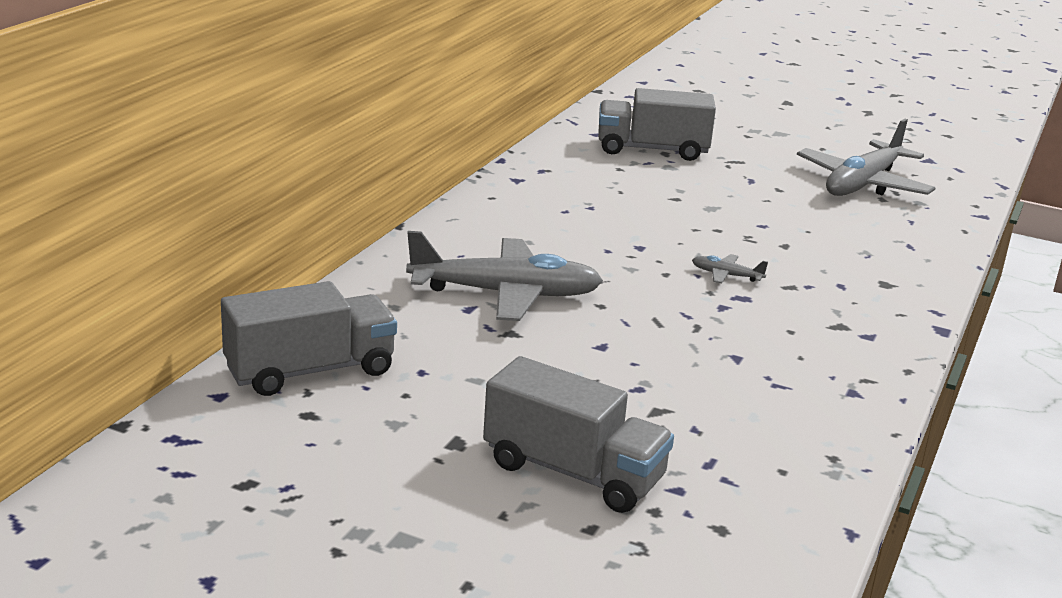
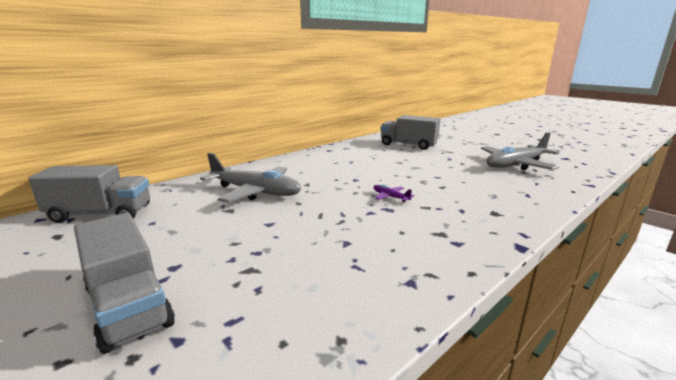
camera: 25 degrees right, 5 degrees down
(726, 275) = (390, 197): grey plane -> purple plane

